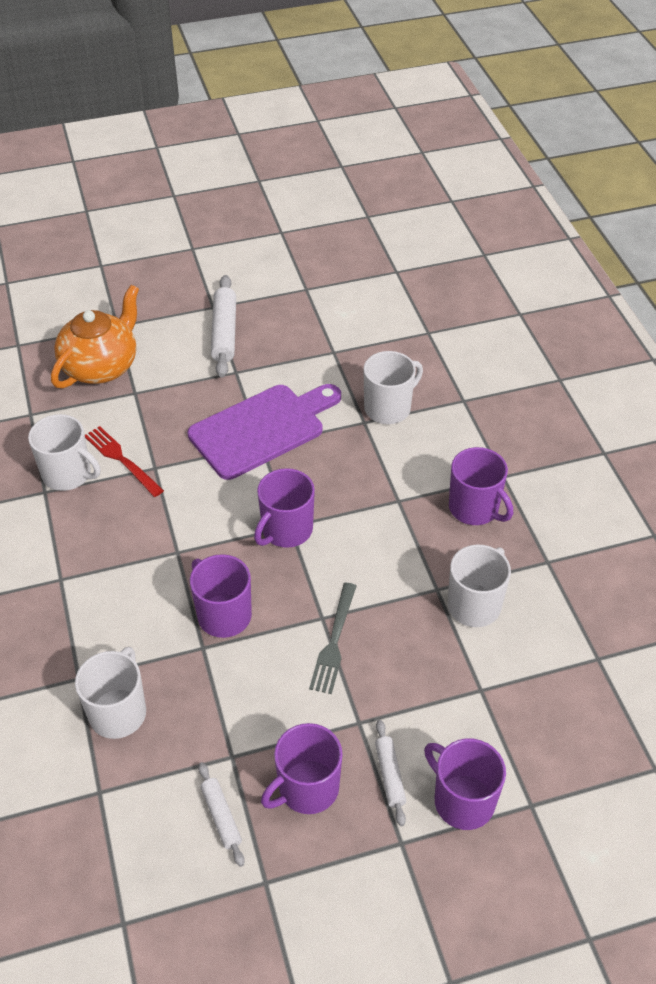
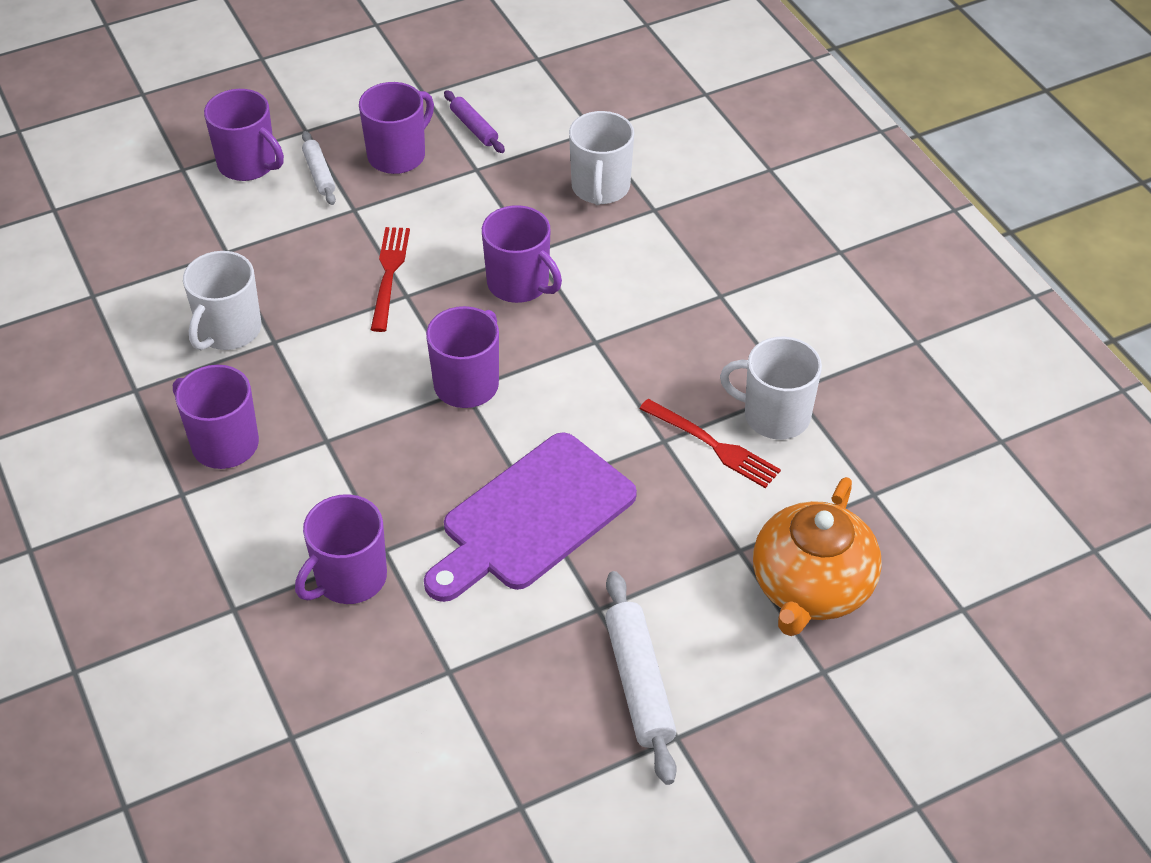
camera: 170 degrees right, 0 degrees up
(221, 817) = (474, 127): white rolling pin -> purple rolling pin
(334, 642) = (389, 273): grey fork -> red fork
(388, 408) = (349, 578): white mug -> purple mug

